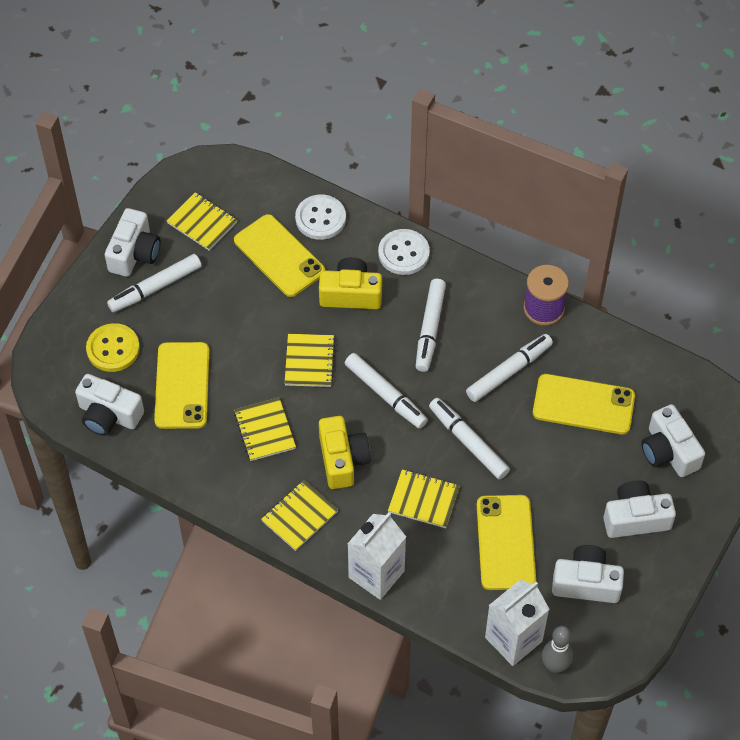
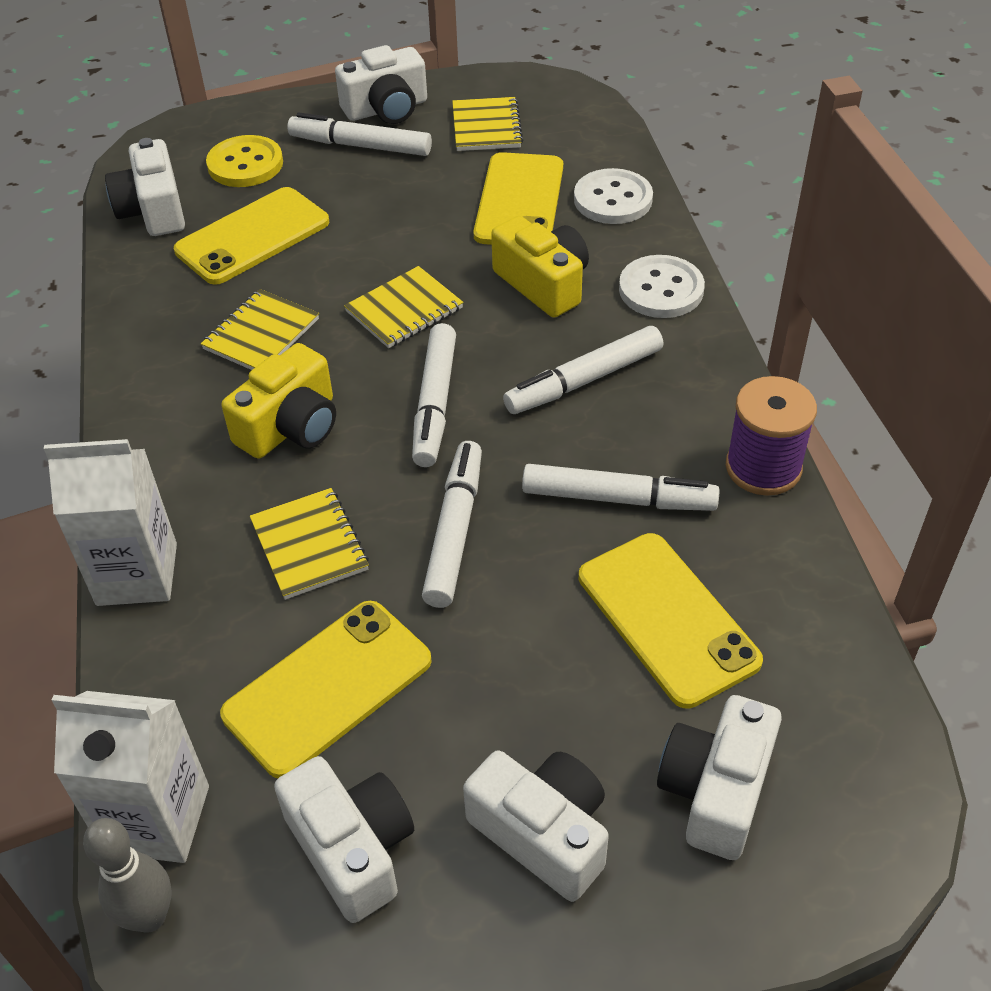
camera: 50 degrees right, 10 degrees down
(299, 516) = (162, 441): yellow notebook -> none

